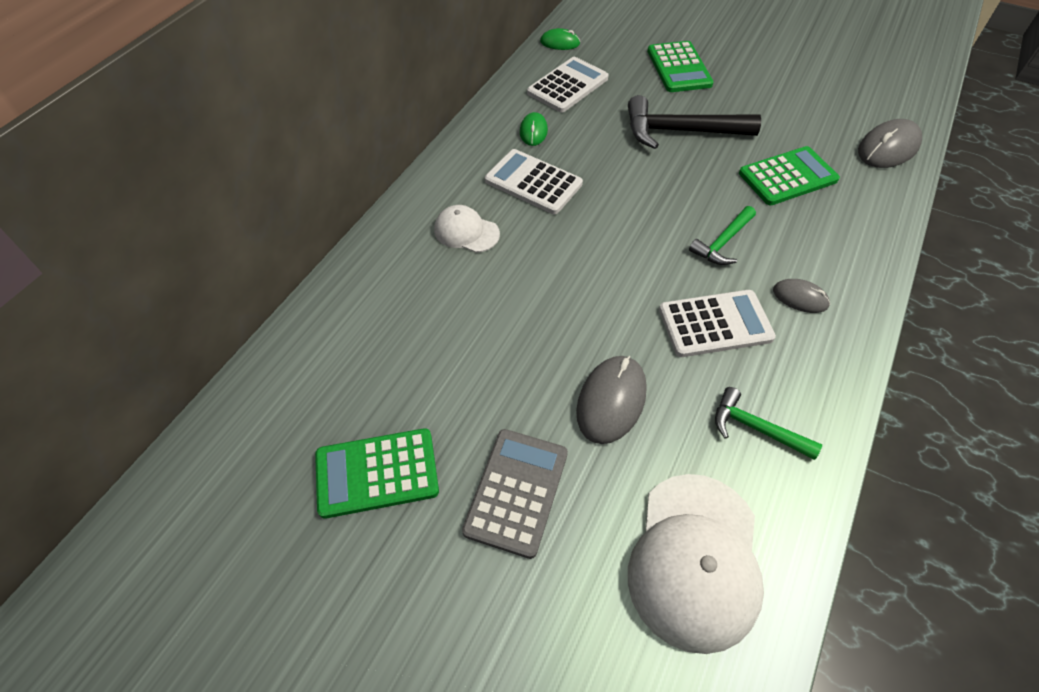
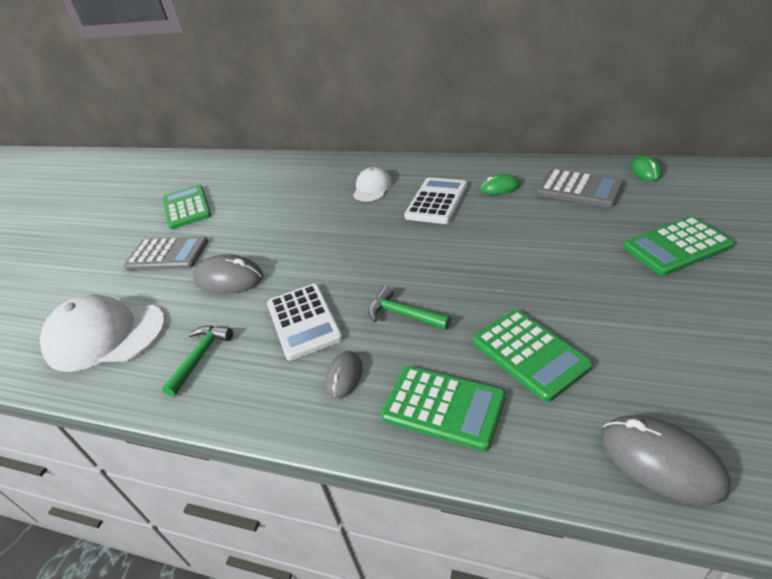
camera: 85 degrees right, 15 degrees down
(568, 86) = (579, 189): white calculator -> grey calculator
(680, 131) = (559, 265): black hammer -> none
(840, 238) = (443, 407): none -> green calculator

